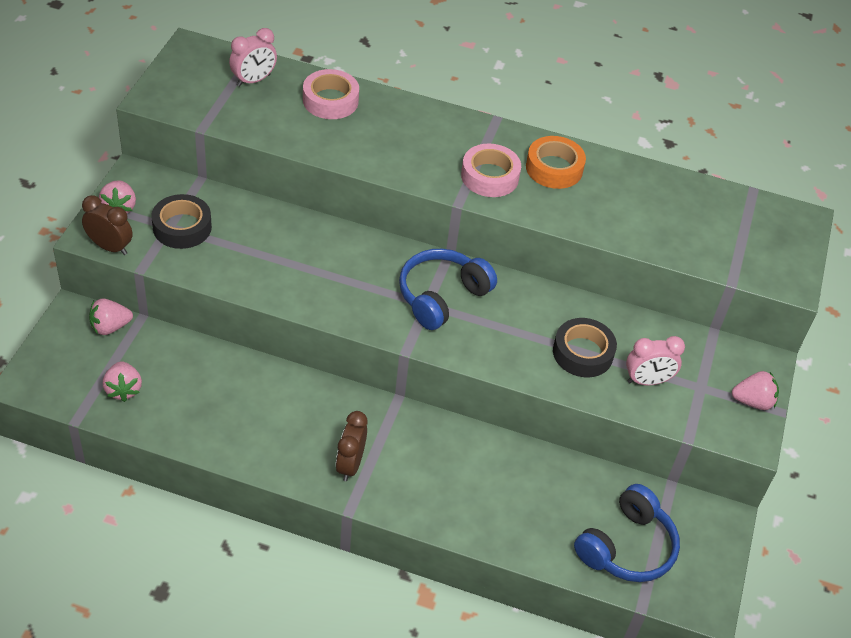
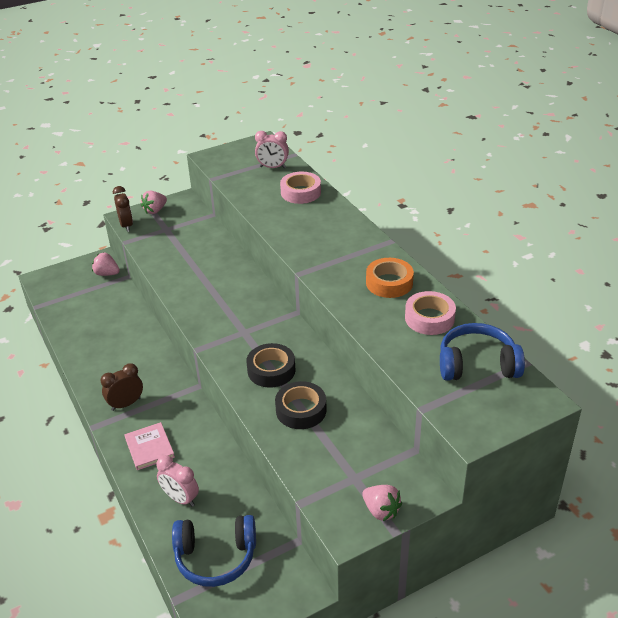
camera: 50 degrees right, 10 degrees down
(123, 389) = (74, 304): pink strawberry -> none
(182, 227) = (171, 232): black tape -> black tape (271, 370)
(436, 492) = (149, 448): none -> pink book
(441, 296) = (258, 332): blue headphones -> blue headphones (477, 364)
(490, 176) = (340, 268): pink tape -> pink tape (429, 318)
(647, 381) = (321, 451): pink clock -> pink clock (180, 498)

